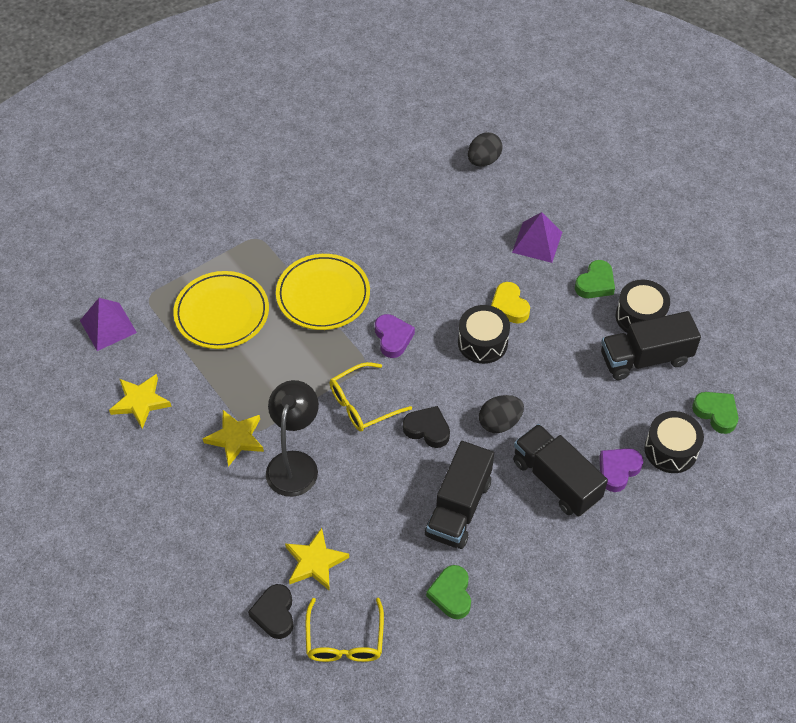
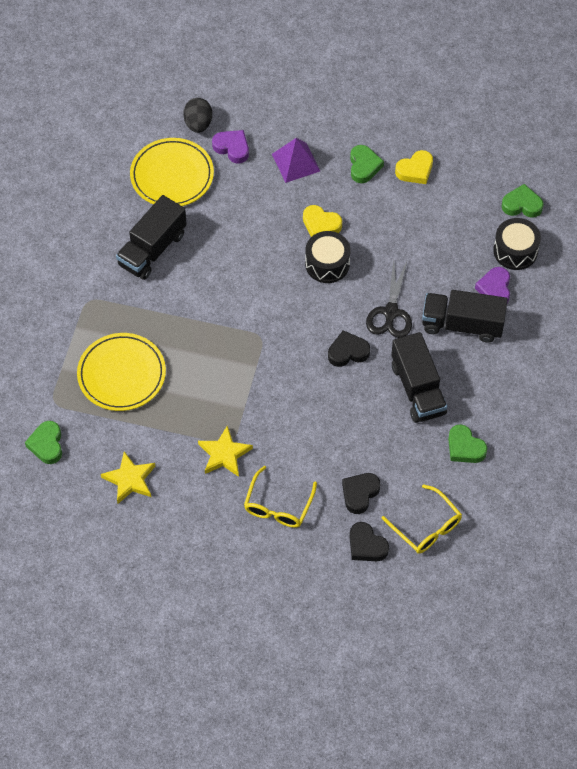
camera: 40 degrees left, 5 degrees up
(108, 326) = (46, 444): purple pyramid -> green heart
(295, 463) = (282, 440): black lamp -> none
(315, 562) = (360, 493): yellow star -> black heart
(323, 295) = (182, 309): yellow plate -> yellow plate (172, 175)
(362, 404) = (287, 366): yellow glasses -> yellow glasses (278, 505)
(393, 338) = (262, 305): purple heart -> purple heart (232, 148)
(499, 422) = (391, 312): black egg -> black scissors
(640, 317) = (415, 170): black drum -> yellow heart
(645, 358) = (444, 198): black truck -> black truck (152, 249)

